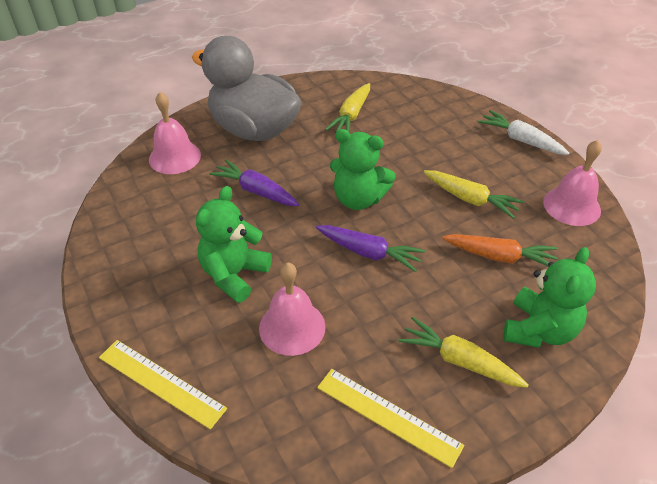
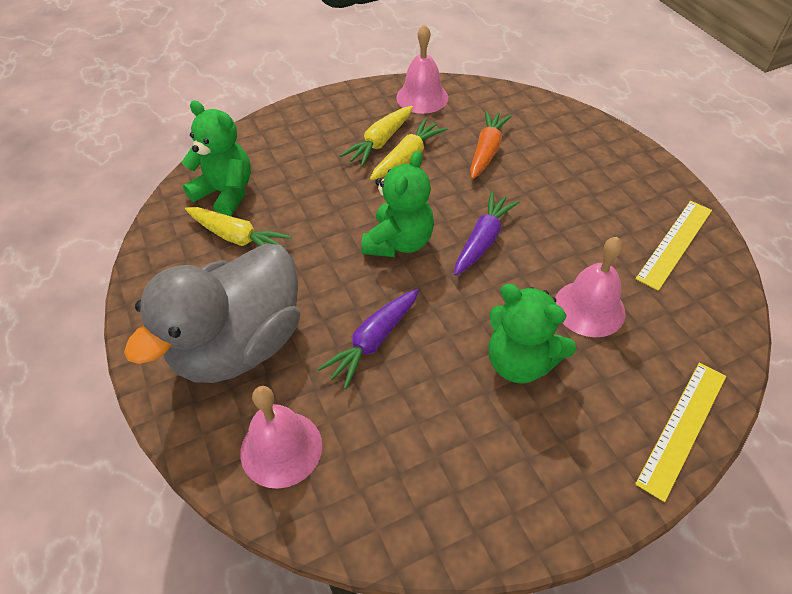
camera: 85 degrees left, 5 degrees up
(459, 360) = (608, 193): yellow carrot -> yellow carrot (380, 142)
(520, 140) = (320, 110): white carrot -> none
(539, 330) = (569, 143): green teddy bear -> green teddy bear (225, 193)

